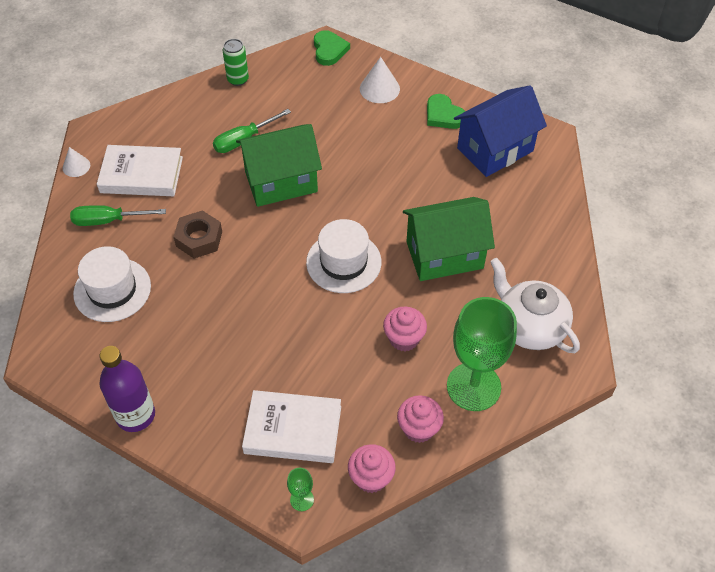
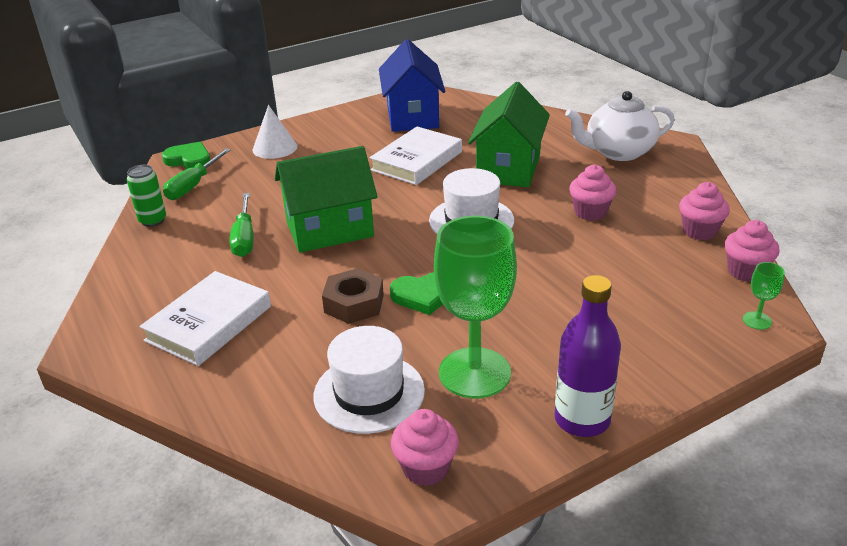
camera: 60 degrees left, 20 degrees down
(59, 347) = (426, 468): none -> pink cupcake
(76, 166) = (128, 377): white cone -> none
(108, 221) = (252, 369): green screwdriver -> green screwdriver (193, 186)
(281, 182) = (329, 230): green house -> green house turned 60 degrees clockwise
(293, 430) = (665, 304): white book -> white book (417, 161)
(443, 115) = (346, 127): green heart -> green heart (423, 295)
(473, 386) = (667, 192): green goblet -> green goblet (474, 373)

